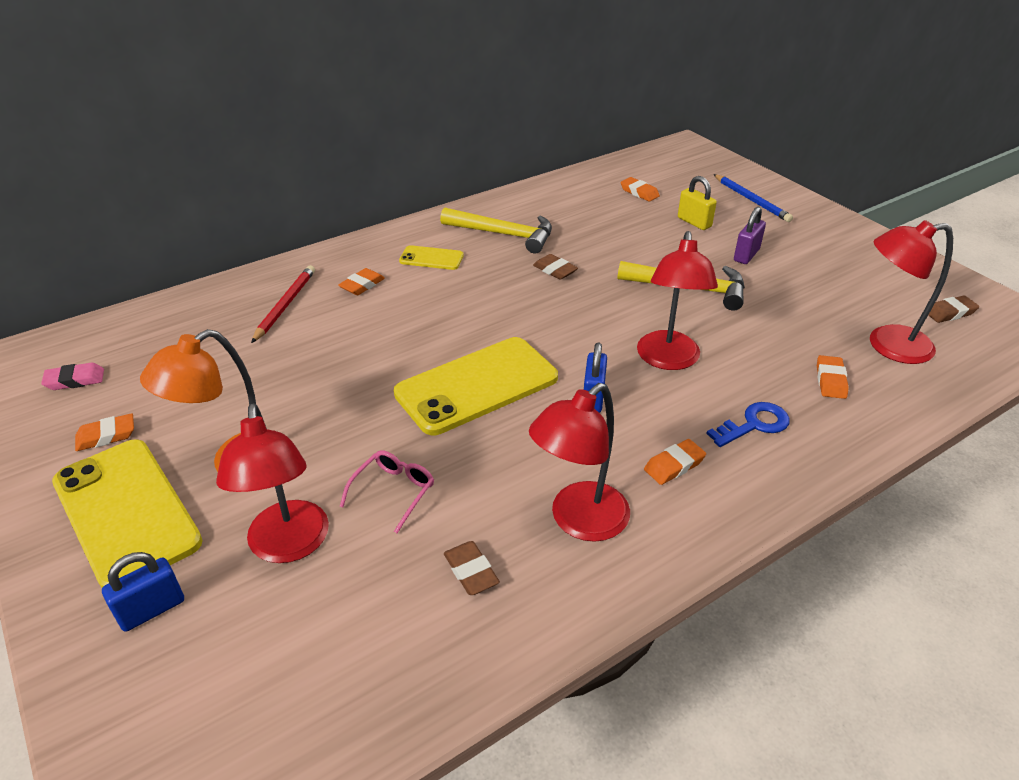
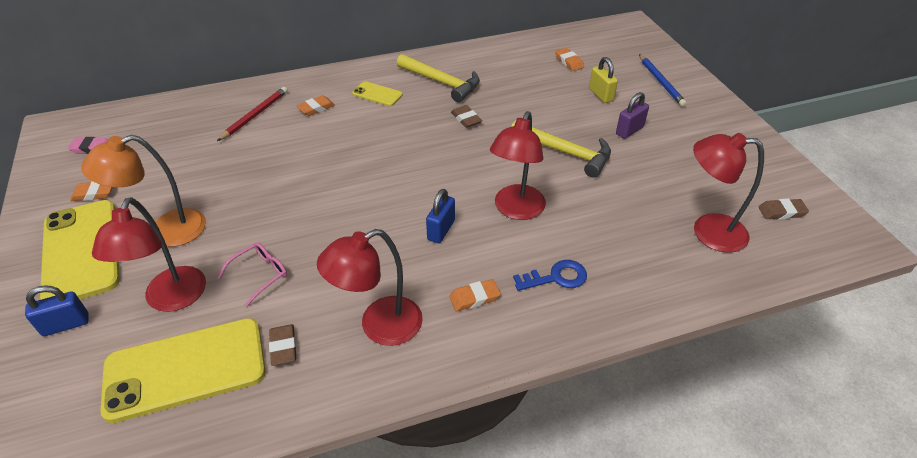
camera: 15 degrees right, 5 degrees up
(476, 385) = (359, 203): yellow phone -> yellow phone (185, 369)
(830, 380) = (641, 252): orange eraser -> none

